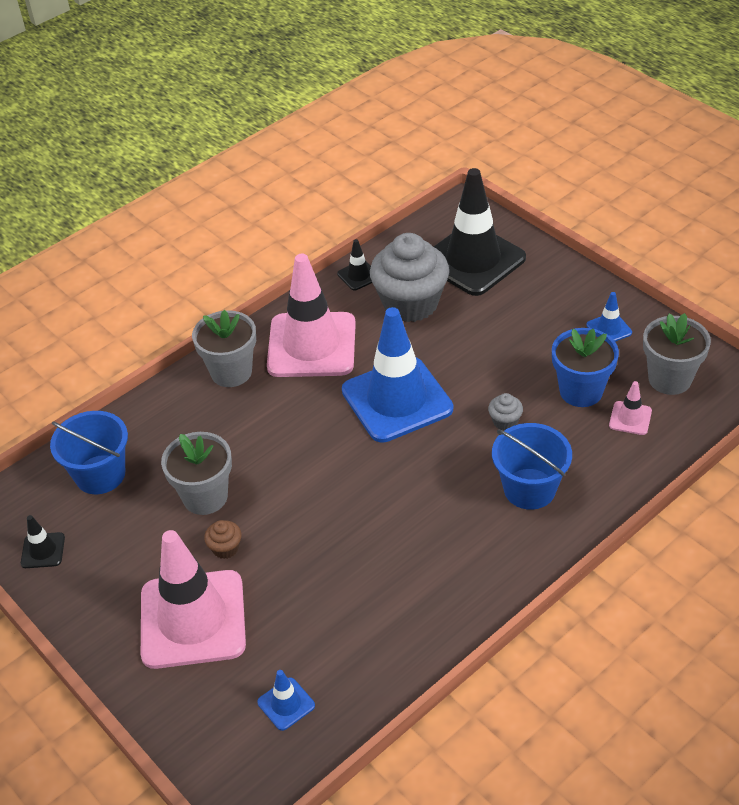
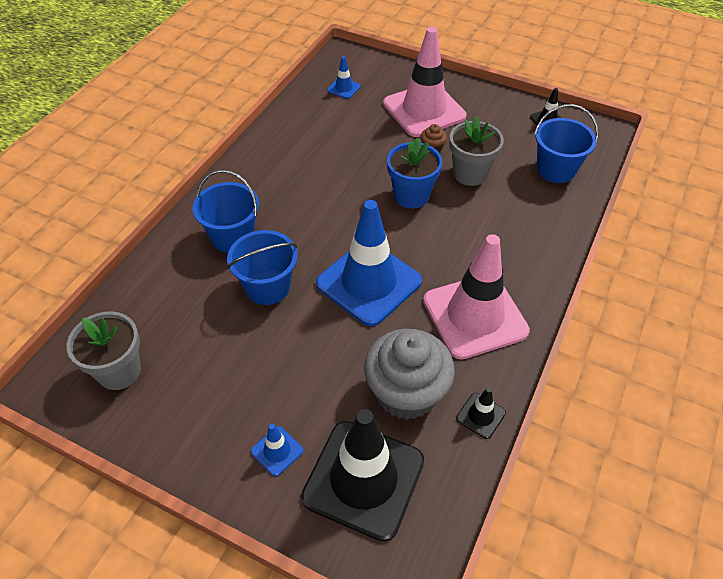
camera: 155 degrees right, 5 degrees up
(231, 372) = (526, 270): grey flower pot -> none
(505, 421) = (267, 287): grey cupcake -> blue bucket
(581, 391) = (205, 334): blue flower pot -> blue flower pot (411, 196)
(609, 329) = (186, 418): blue traffic cone -> blue traffic cone (277, 451)
(630, 418) = (155, 318): pink traffic cone -> none

